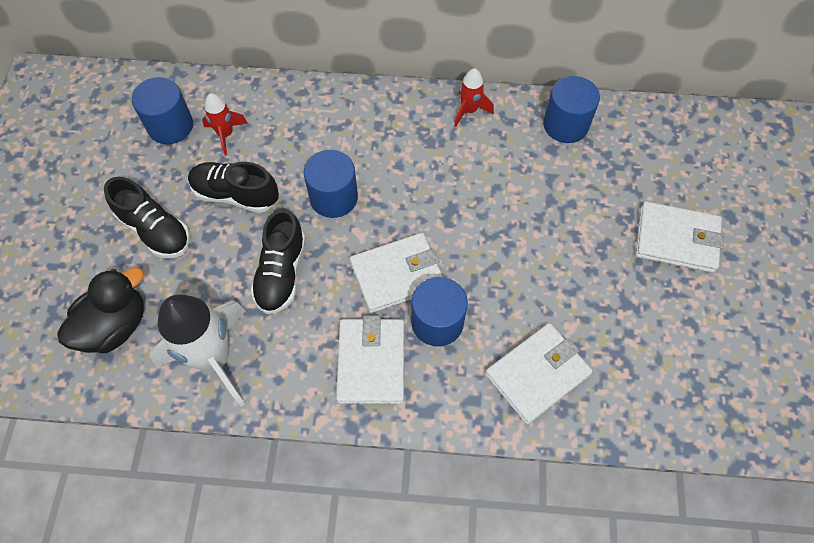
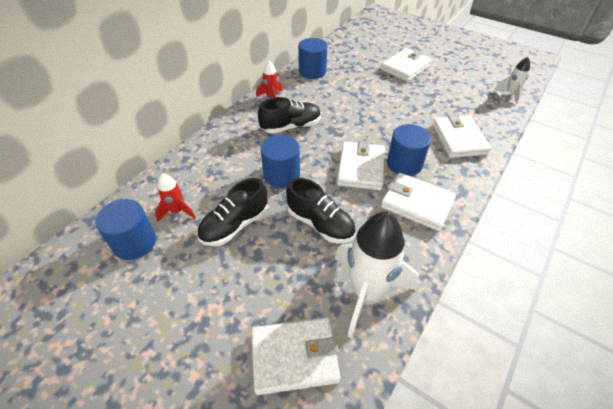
camera: 60 degrees left, 15 degrees down
(115, 326) = (294, 357): black duck -> white wallet
(155, 230) = (223, 290): black shoe -> black shoe (291, 126)
(719, 420) = (510, 94): none -> white rocket

